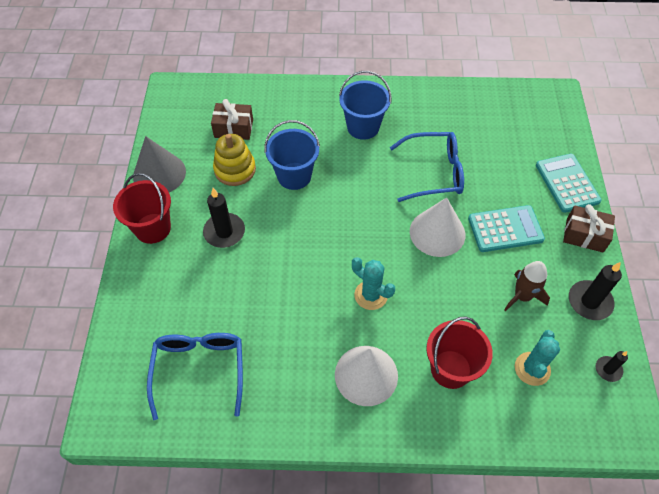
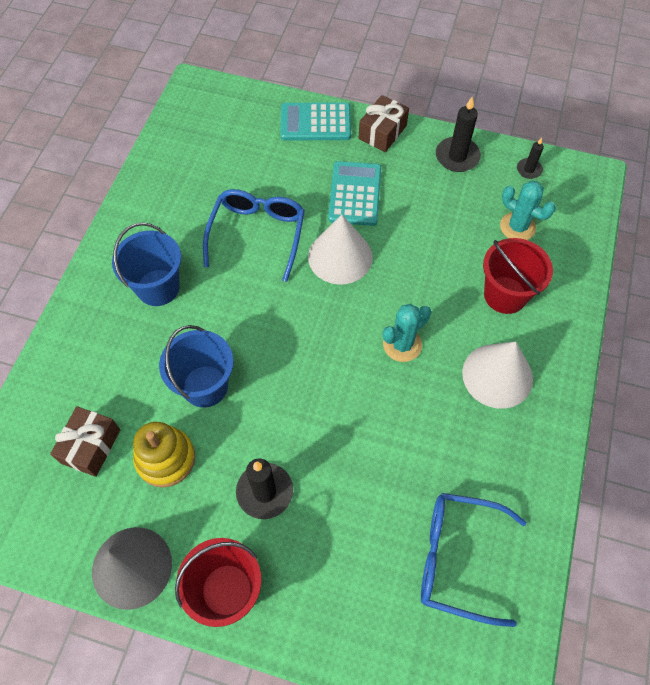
camera: 75 degrees left, 5 degrees up
(522, 296) = (438, 207): brown rocket -> none

